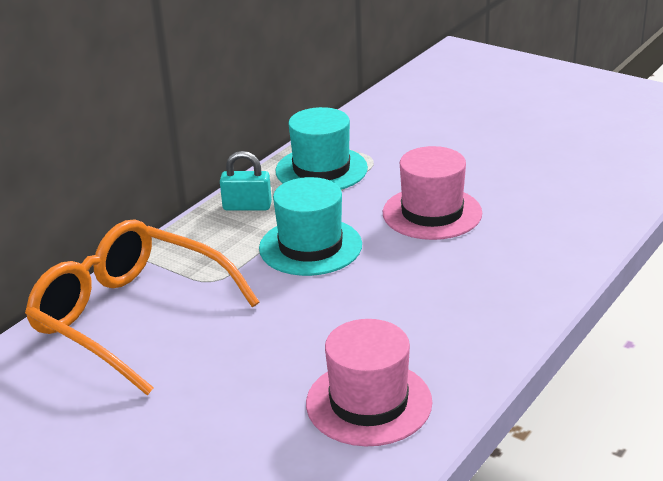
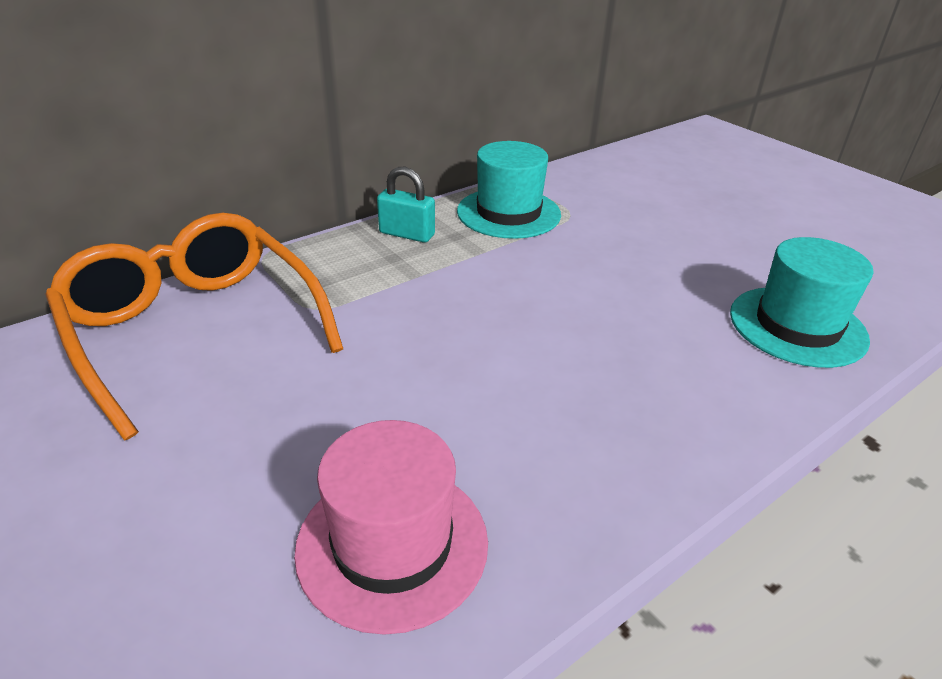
camera: 15 degrees right, 5 degrees up
(310, 246) = (447, 294): turquoise hat -> turquoise hat (797, 326)
(432, 213) = (610, 288): pink hat -> none

